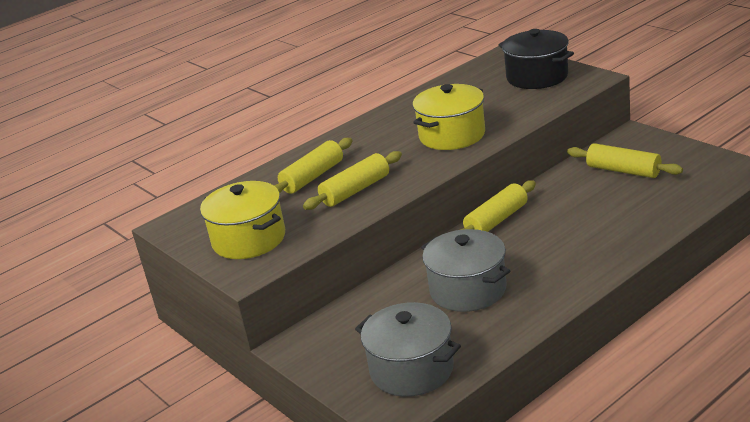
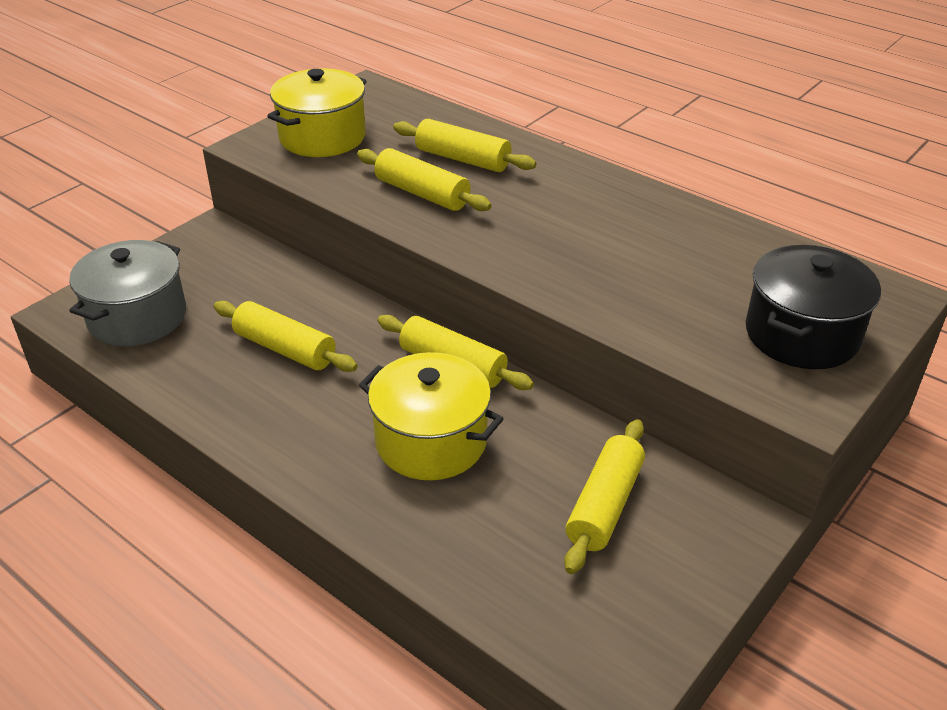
camera: 75 degrees right, 10 degrees up
(452, 135) = (575, 258): yellow pot -> yellow pot (431, 441)
(468, 290) = (285, 349): grey pot -> yellow rolling pin

